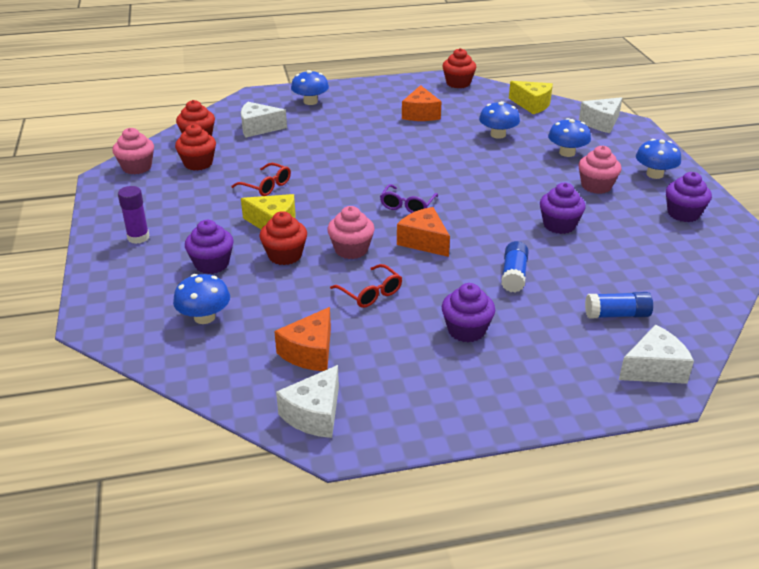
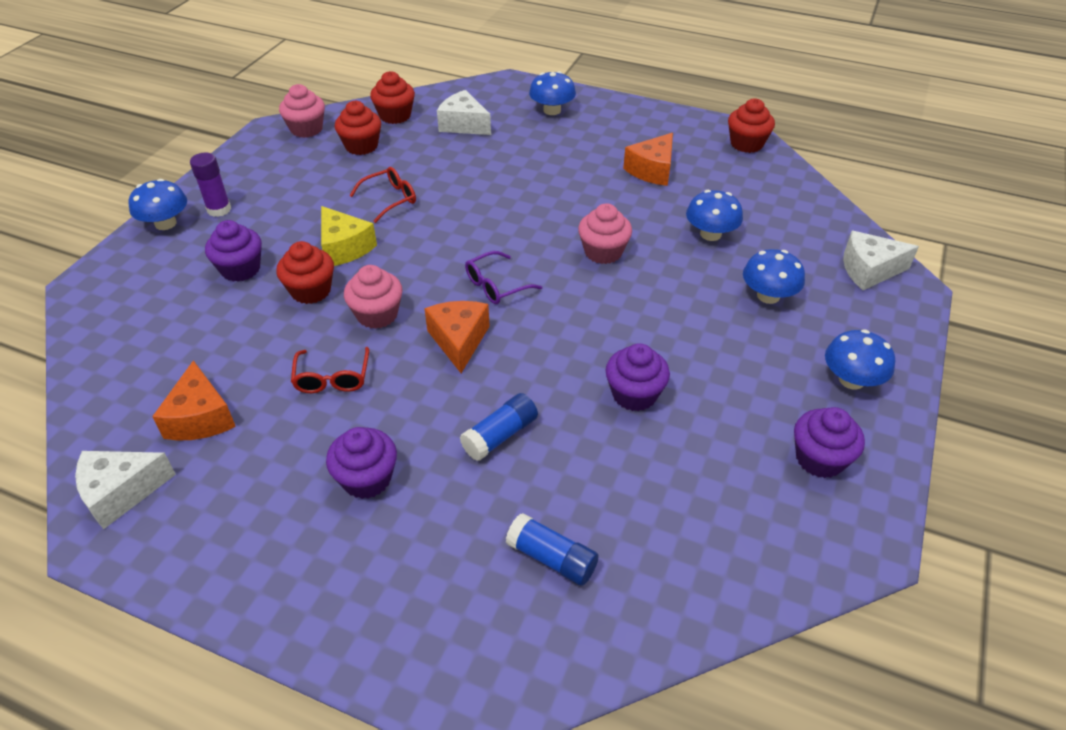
camera: 35 degrees right, 10 degrees up
(204, 317) = (167, 326): blue mushroom -> blue mushroom (165, 223)
(266, 186) = (390, 199): red glasses -> red glasses turned 105 degrees counterclockwise
(310, 352) = (200, 417): orange cheese -> orange cheese turned 75 degrees counterclockwise
(532, 105) = (805, 208): yellow cheese -> none
(596, 186) = (748, 361): pink cupcake -> pink cupcake (603, 252)
(654, 368) = (503, 662): white cheese -> none

